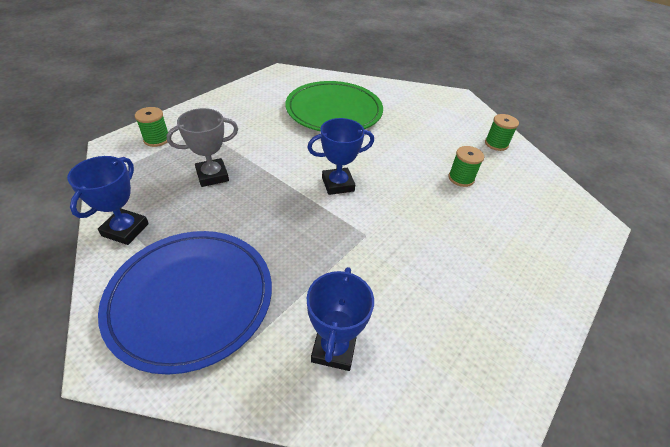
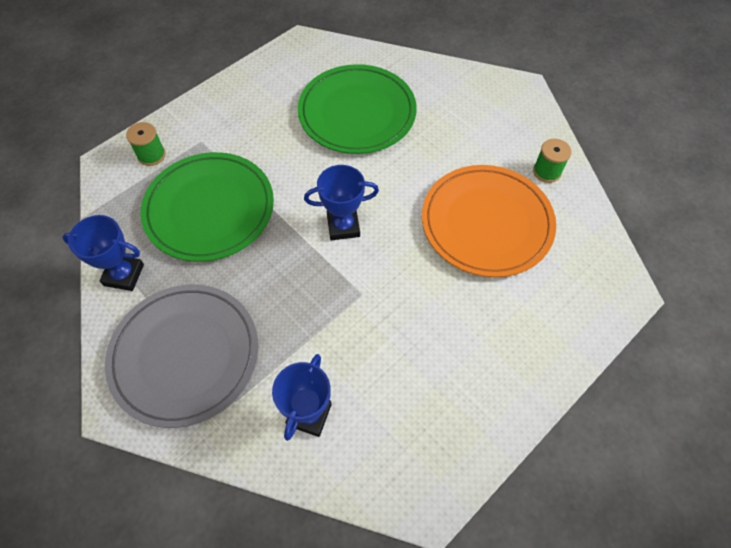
camera: 10 degrees right, 15 degrees up
(125, 230) = (124, 275): blue trophy -> blue trophy turned 75 degrees clockwise
(191, 299) = (185, 355): blue plate -> grey plate
(212, 176) = (209, 209): grey trophy -> green plate
(461, 178) = (486, 223): green spool -> orange plate

